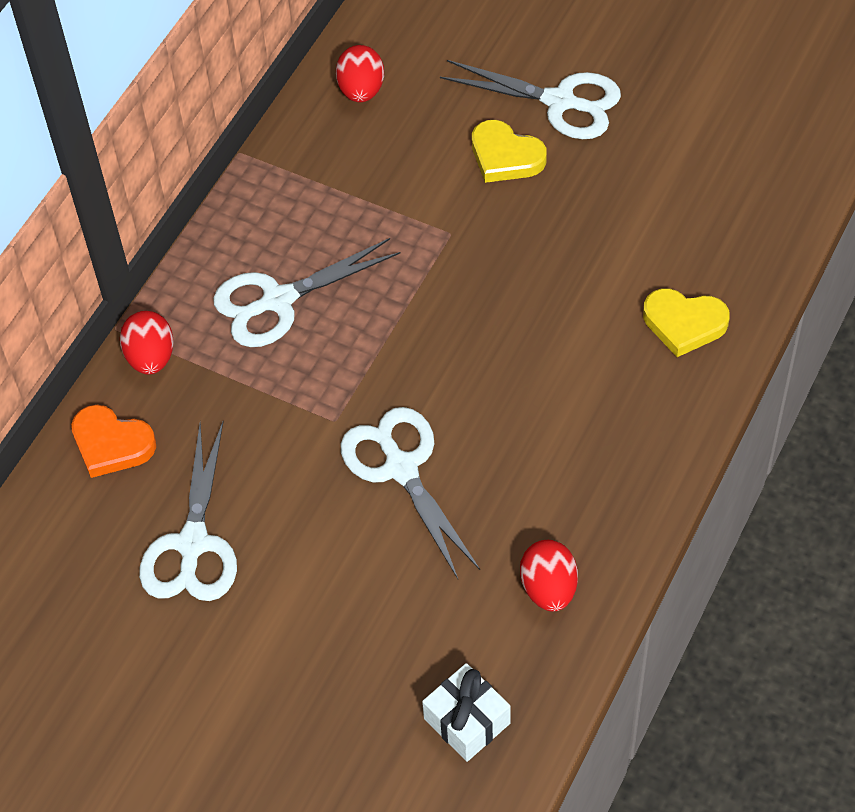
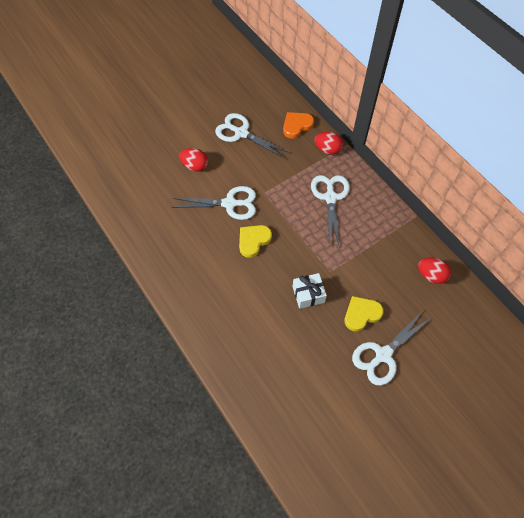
camera: 115 degrees right, 5 degrees up
(467, 721) = (122, 178): white gift -> white gift (308, 294)
(549, 588) = (149, 225): red egg -> red egg (195, 166)
(684, 323) = (229, 336): yellow heart -> yellow heart (253, 241)

